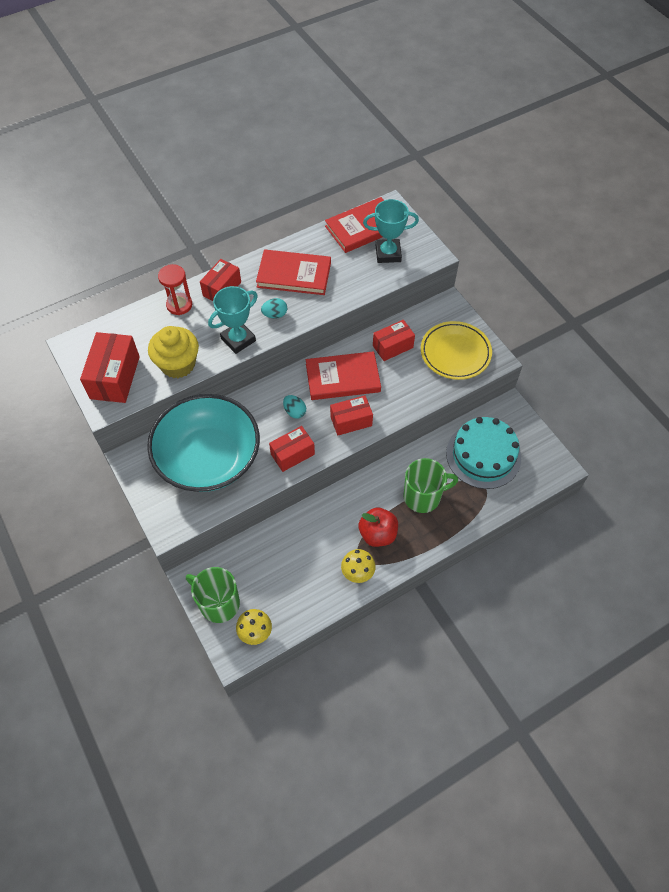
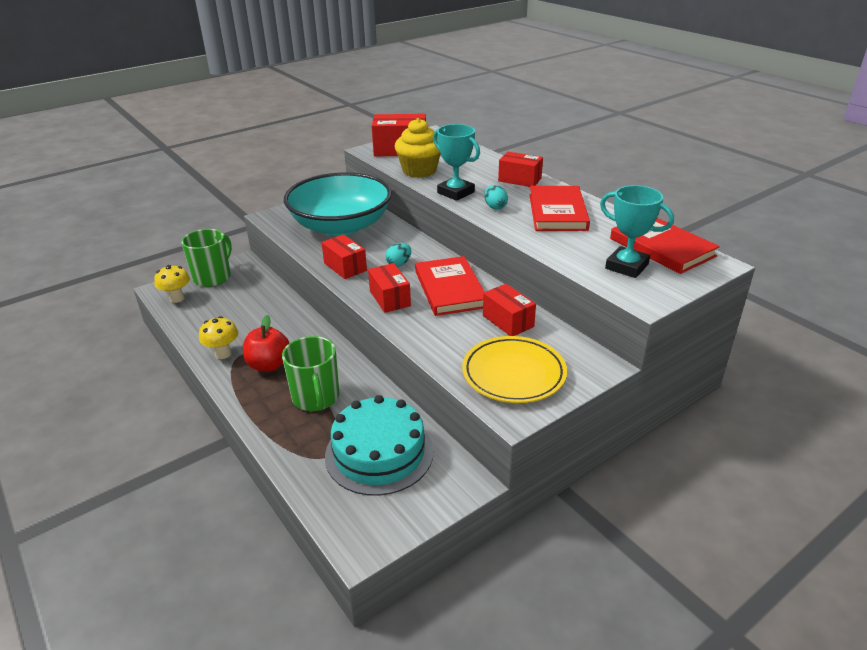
camera: 85 degrees right, 25 degrees down
(179, 305) = (491, 164): red hourglass -> none
(388, 253) = (626, 266): turquoise trophy -> turquoise trophy turned 45 degrees counterclockwise

